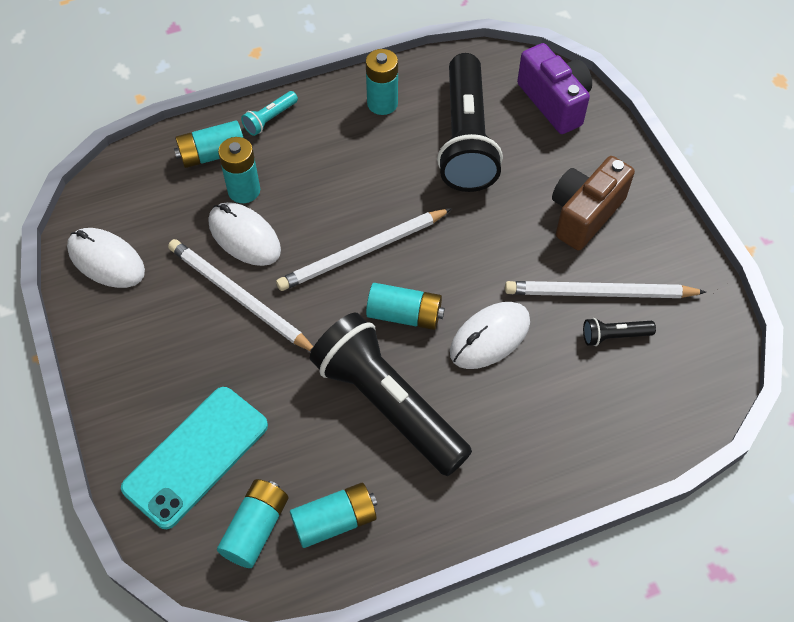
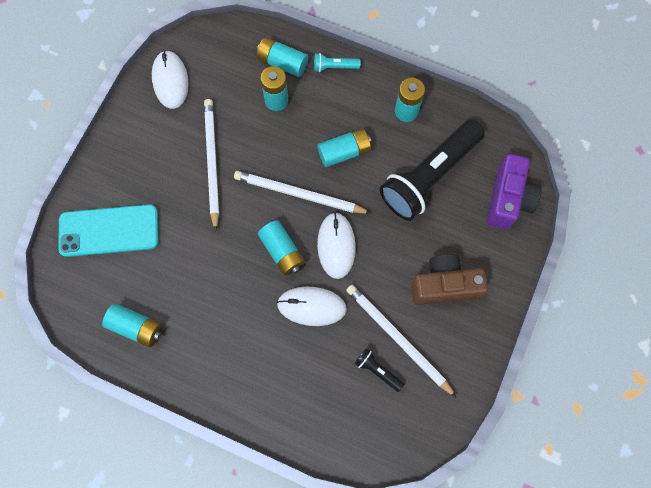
camera: 45 degrees right, 15 degrees up
(244, 237) = (249, 129): white mouse -> white mouse (336, 246)
(255, 528) = (99, 294): turquoise battery -> turquoise battery (344, 152)
(388, 404) = (222, 292): black flashlight -> none

